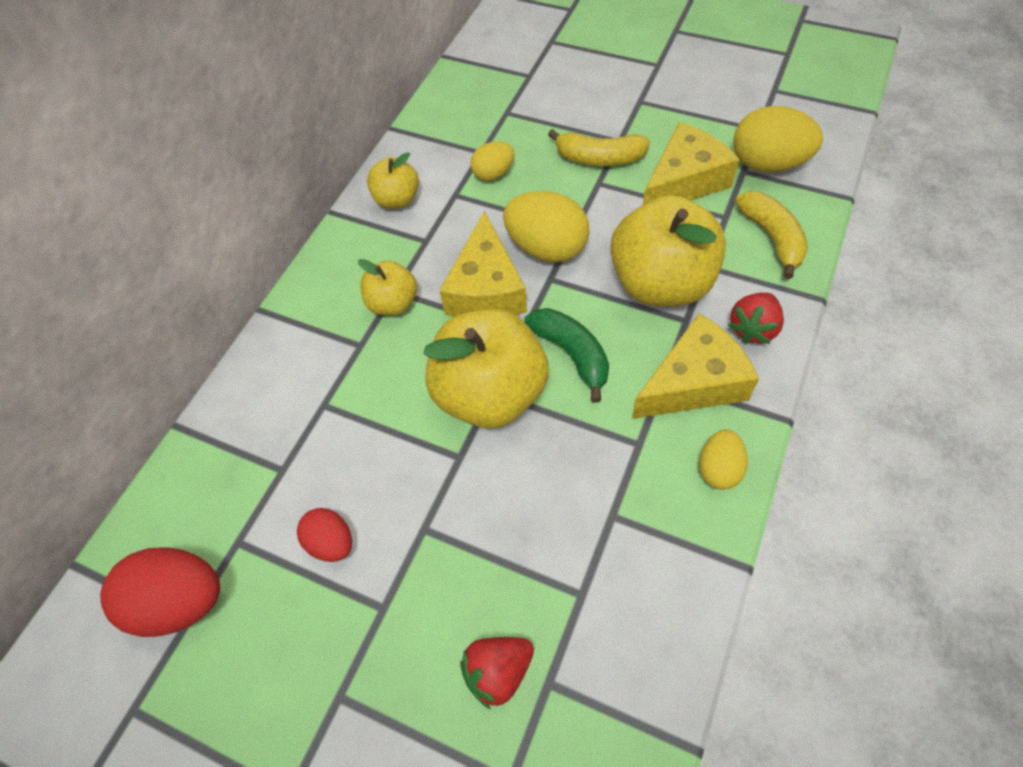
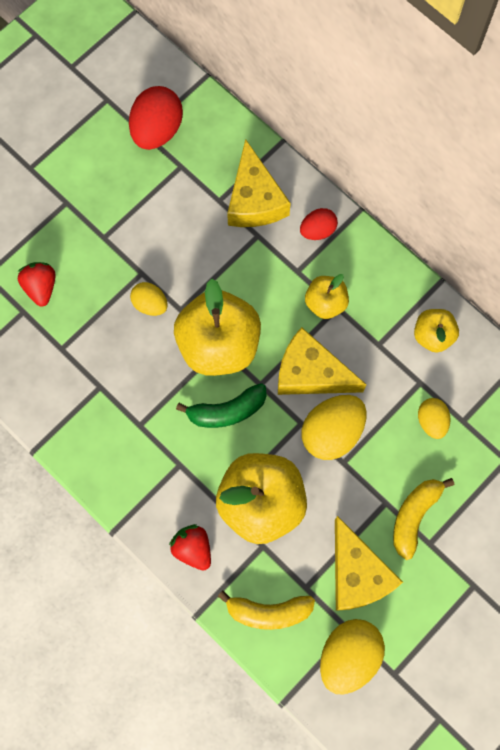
camera: 105 degrees right, 15 degrees up
(331, 542) = (156, 218): red egg -> red egg (317, 230)
(694, 382) = (168, 483): yellow cheese -> yellow cheese (254, 200)
(719, 469) = (100, 466): yellow egg -> yellow egg (150, 304)

